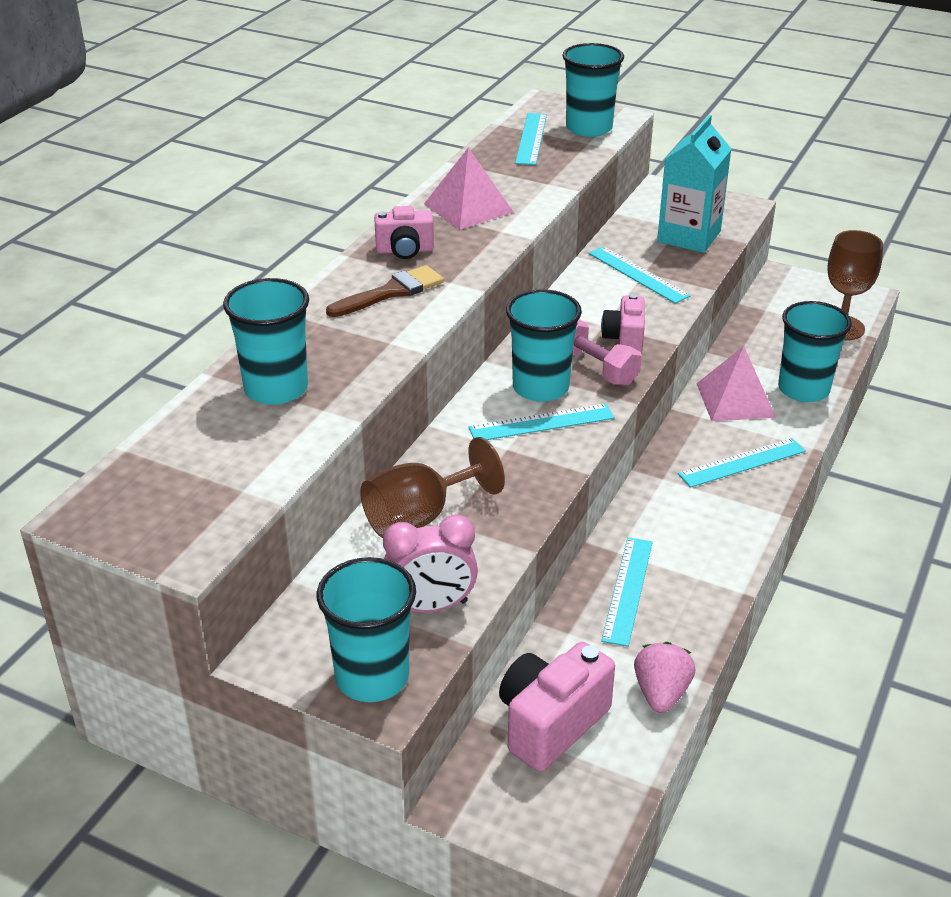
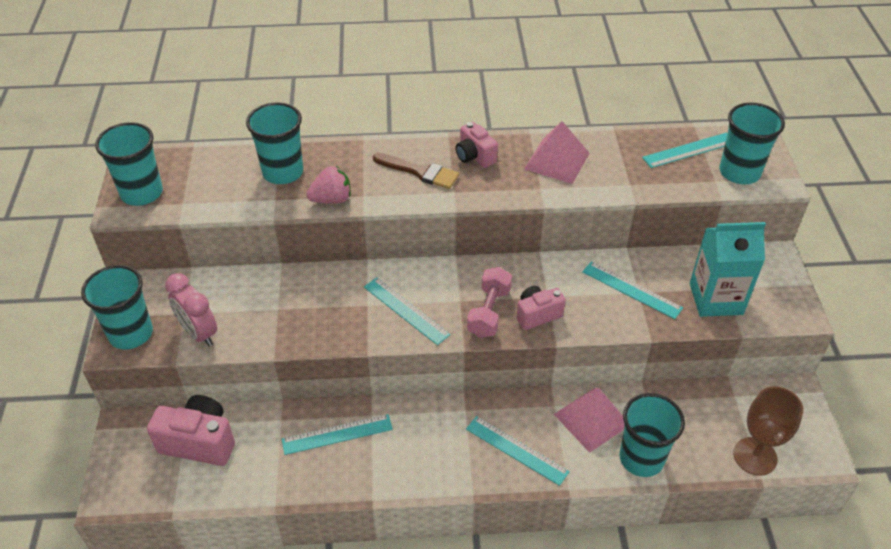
camera: 60 degrees right, 10 degrees up
(420, 517) = (274, 294): brown goblet -> none
(540, 387) = (445, 294): turquoise cup -> turquoise cup (142, 193)
(638, 274) = (631, 290): turquoise ruler -> turquoise ruler turned 75 degrees counterclockwise
(661, 693) = (251, 488): pink strawberry -> pink strawberry (332, 199)

